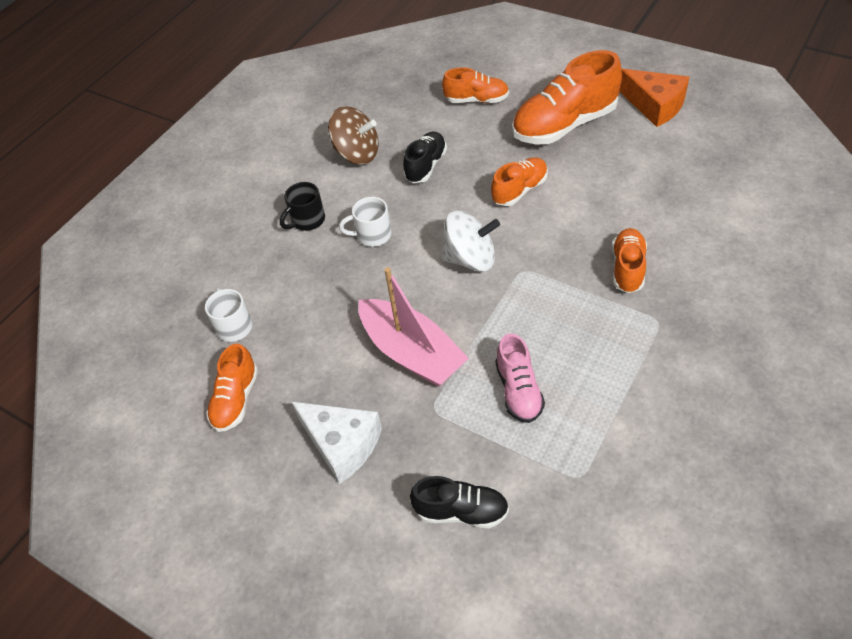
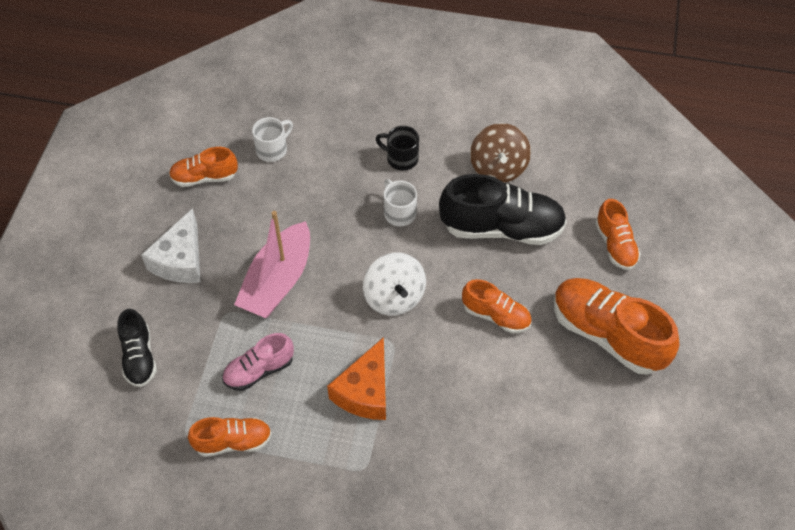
camera: 65 degrees right, 5 degrees up
(426, 166) = (502, 228): black shoe -> black shoe, size x1.78
(627, 268) = (422, 431): orange shoe -> orange shoe (233, 441)
(654, 105) = (674, 417): orange cheese -> orange cheese (365, 391)

